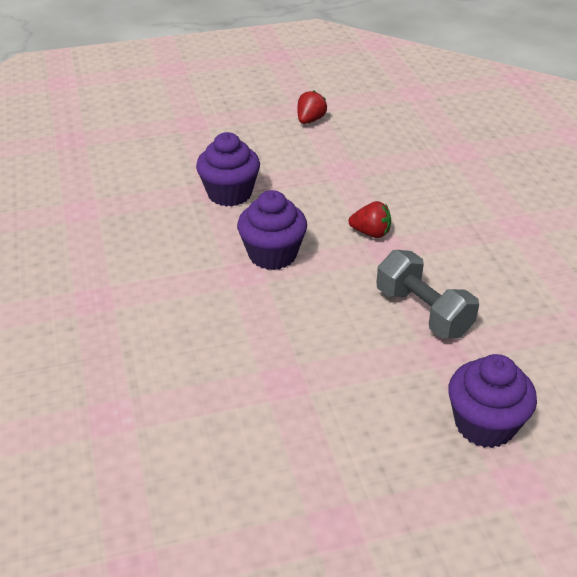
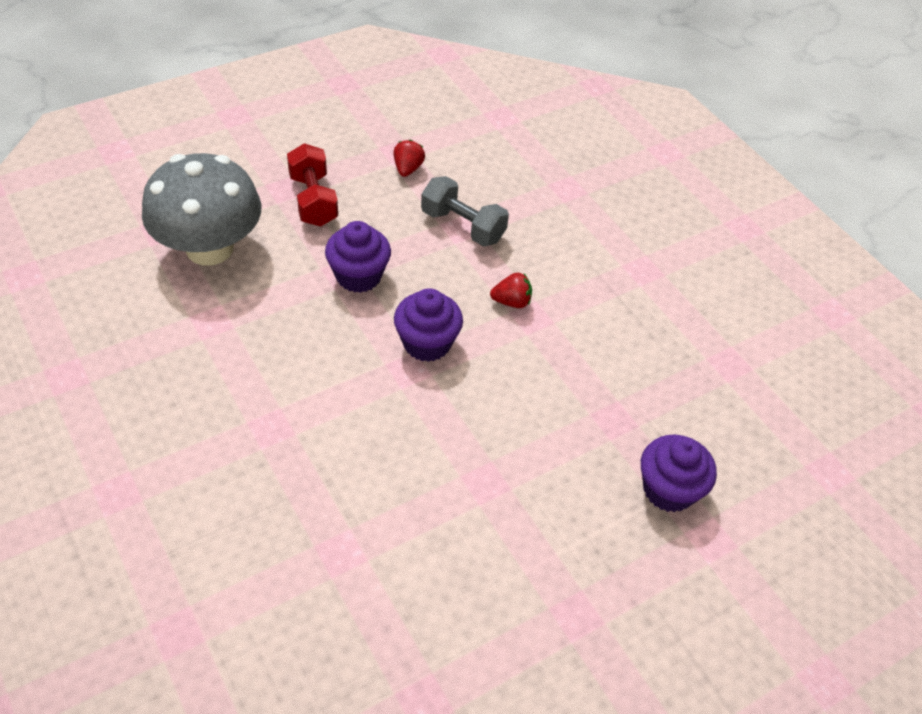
camera: 20 degrees left, 10 degrees up
(105, 157) = (209, 248): none -> grey mushroom
(213, 133) = (313, 200): none -> red dumbbell
(423, 312) = (585, 383): grey dumbbell -> grey dumbbell (463, 226)

